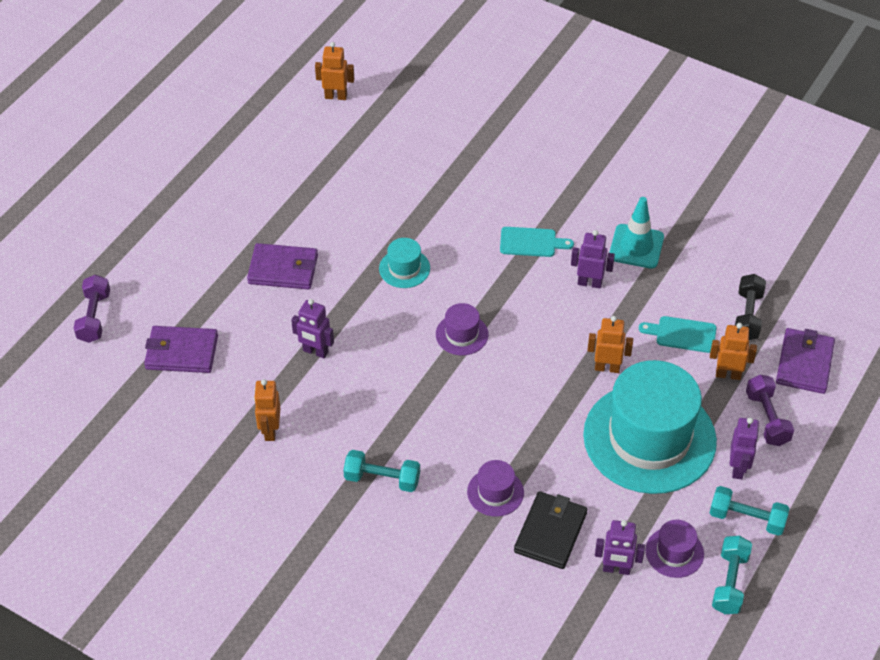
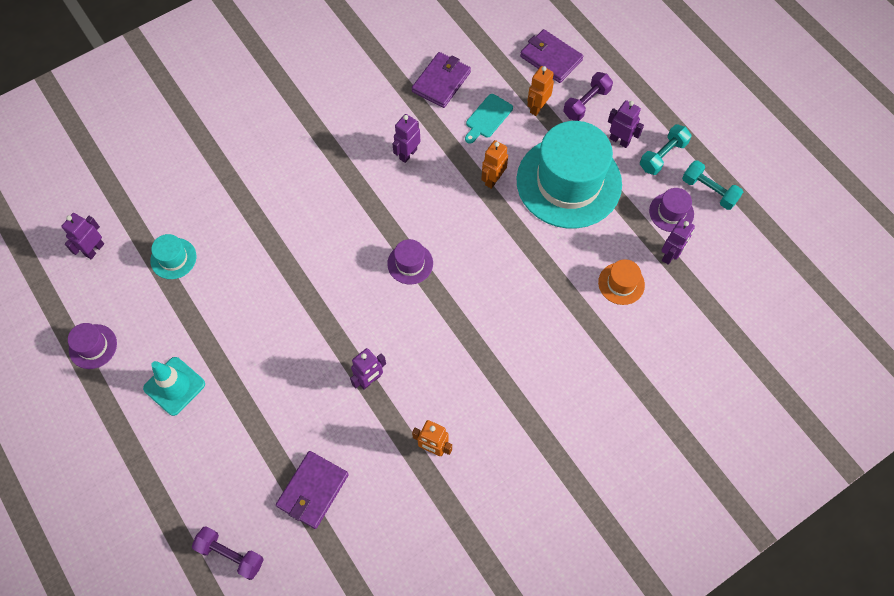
camera: 65 degrees left, 15 degrees up
(283, 269) = (267, 370): purple wallet -> purple wallet (441, 82)
(336, 96) = (94, 249): orange robot -> purple robot
(382, 479) = (521, 380): turquoise dumbbell -> none
(404, 268) = (320, 276): turquoise hat -> turquoise hat (173, 258)
(495, 492) = (570, 305): purple hat -> purple hat (93, 346)
(531, 242) = (345, 175): turquoise cutting board -> none
(550, 532) = (621, 283): black wallet -> orange hat
(636, 246) = (390, 108): turquoise traffic cone -> turquoise traffic cone (174, 386)
(747, 316) = (492, 70): black dumbbell -> none
(767, 418) = (586, 103): purple dumbbell -> purple dumbbell turned 60 degrees counterclockwise

